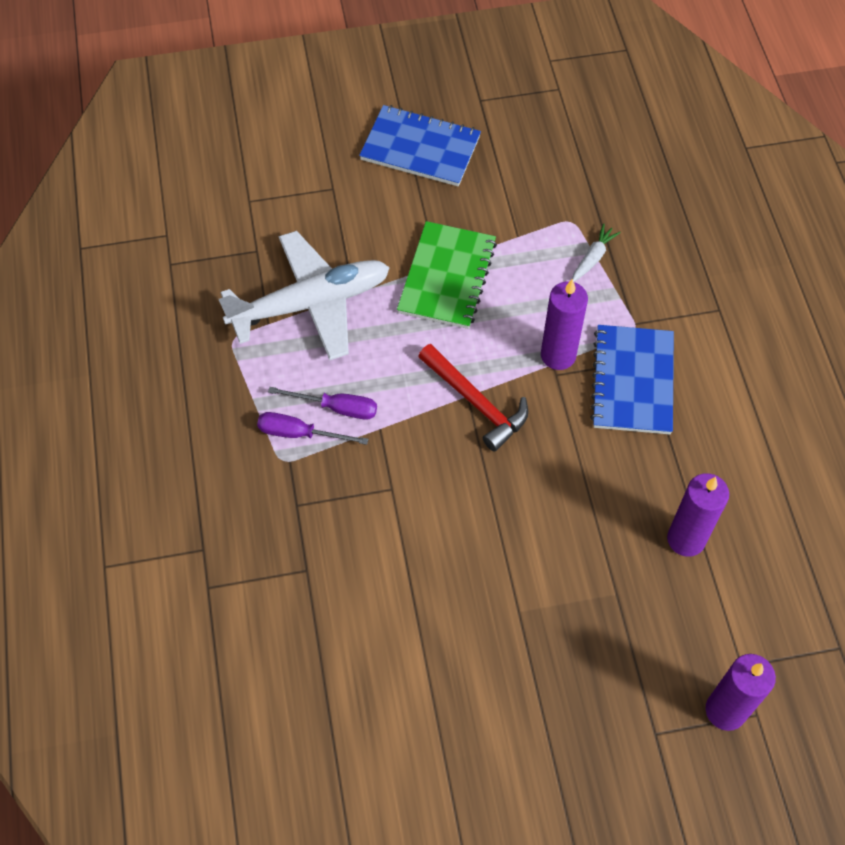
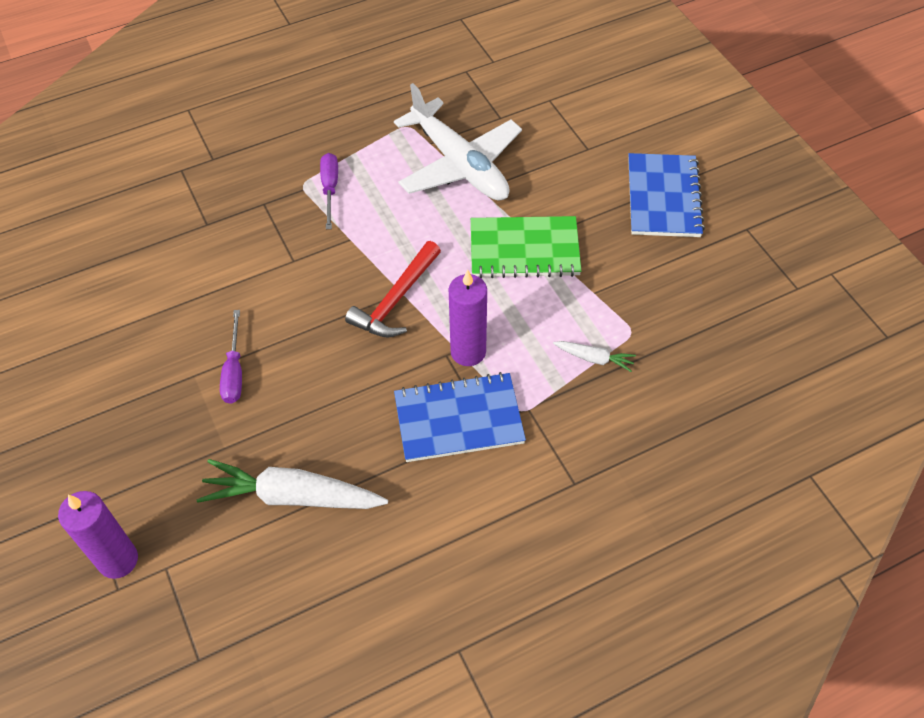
camera: 75 degrees right, 5 degrees down
(336, 408) = (361, 206): purple screwdriver -> purple screwdriver (234, 371)
(686, 539) = (292, 496): purple candle -> white carrot

